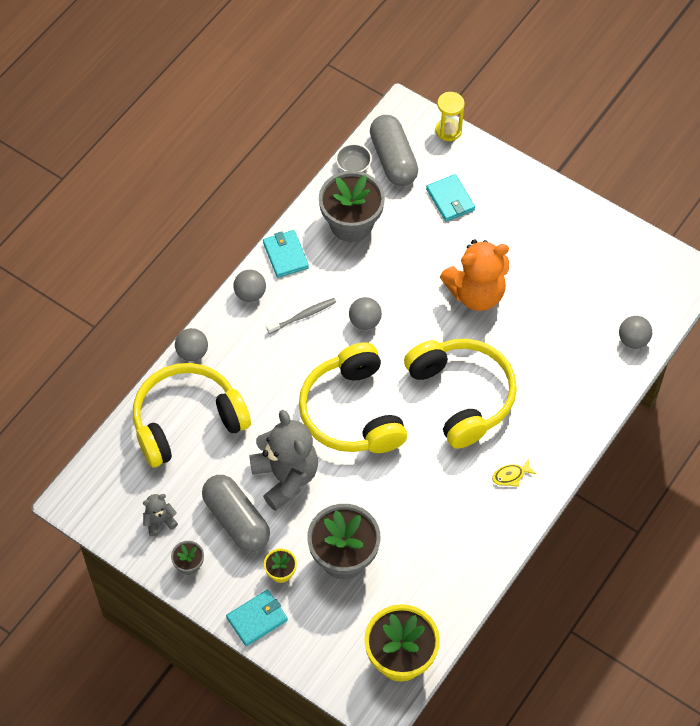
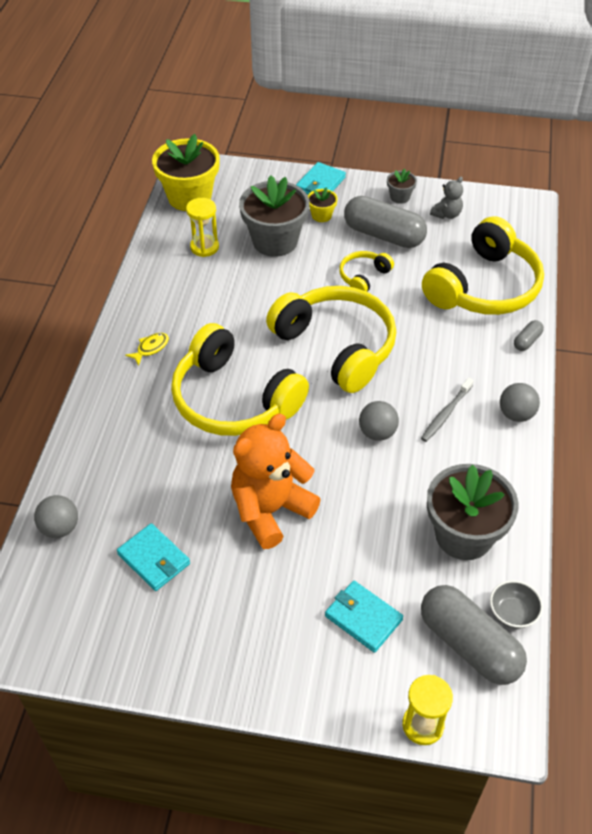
camera: 155 degrees right, 10 degrees down
(192, 352) = (527, 341): grey ball -> grey capsule
(285, 255) = (511, 468): turquoise wallet -> turquoise wallet (154, 559)
(285, 477) = (363, 277): grey teddy bear -> yellow headphones
(415, 578) = (204, 247): none -> yellow hourglass

